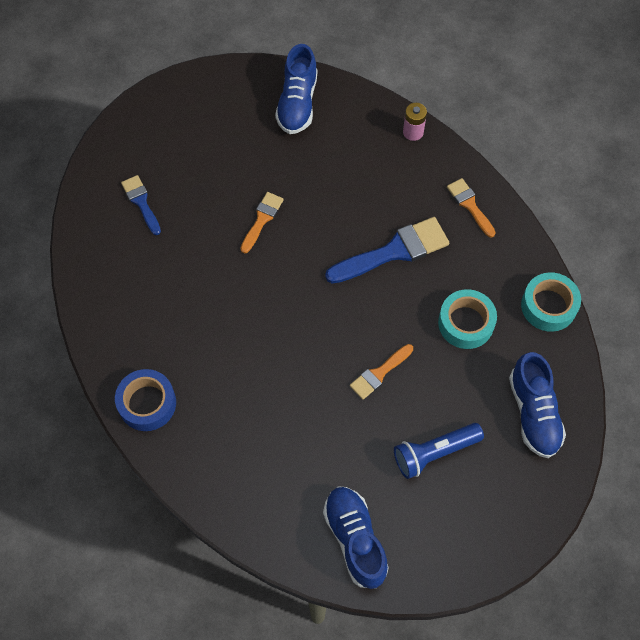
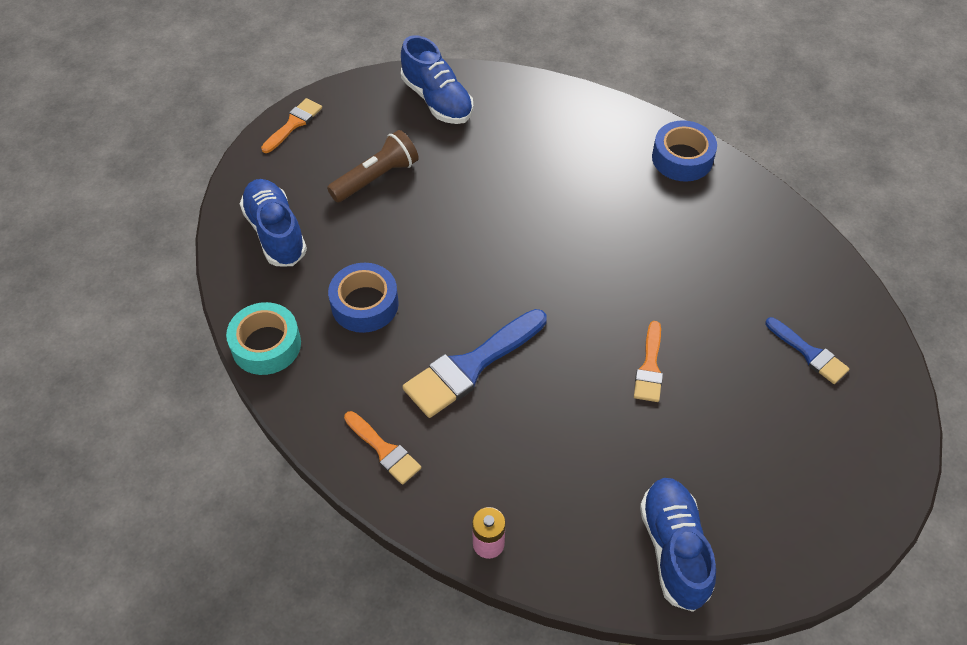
camera: 165 degrees right, 10 degrees down
(379, 373) = (452, 233): orange brush -> orange brush (294, 124)
(434, 453) = (376, 178): blue flashlight -> brown flashlight
(466, 323) = (364, 304): turquoise tape -> blue tape

